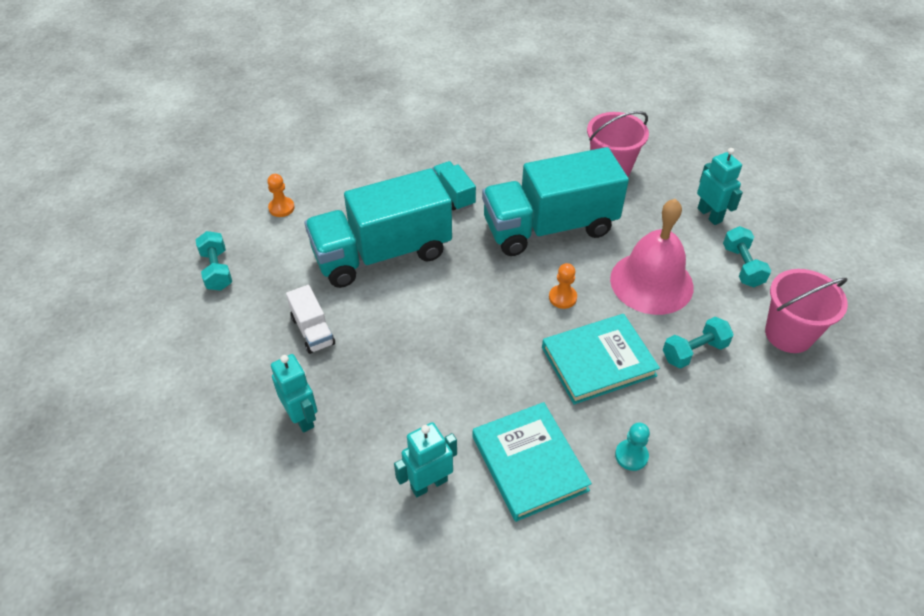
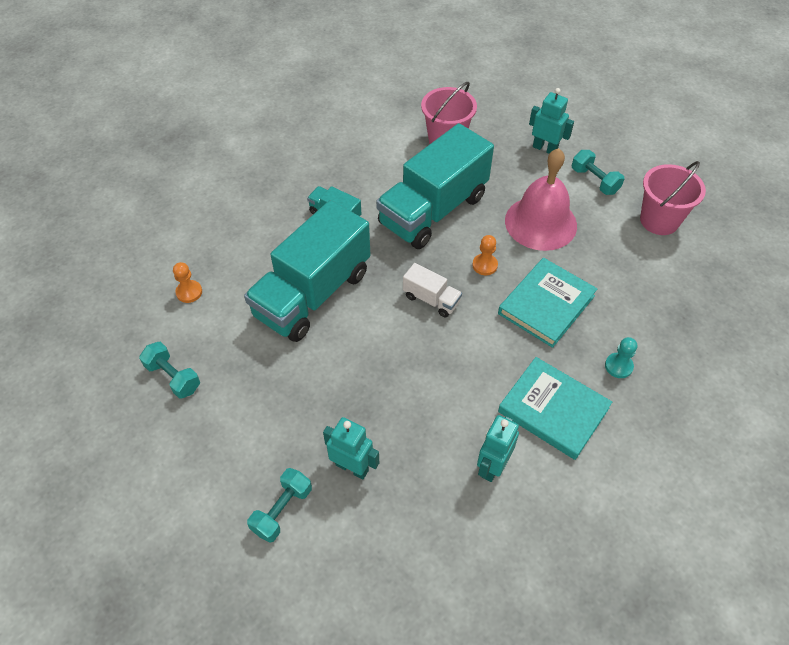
camera: 30 degrees left, 5 degrees up
(313, 330) = (304, 389): white truck -> white truck (431, 299)
(694, 351) = (606, 264): turquoise dumbbell -> turquoise dumbbell (282, 510)

